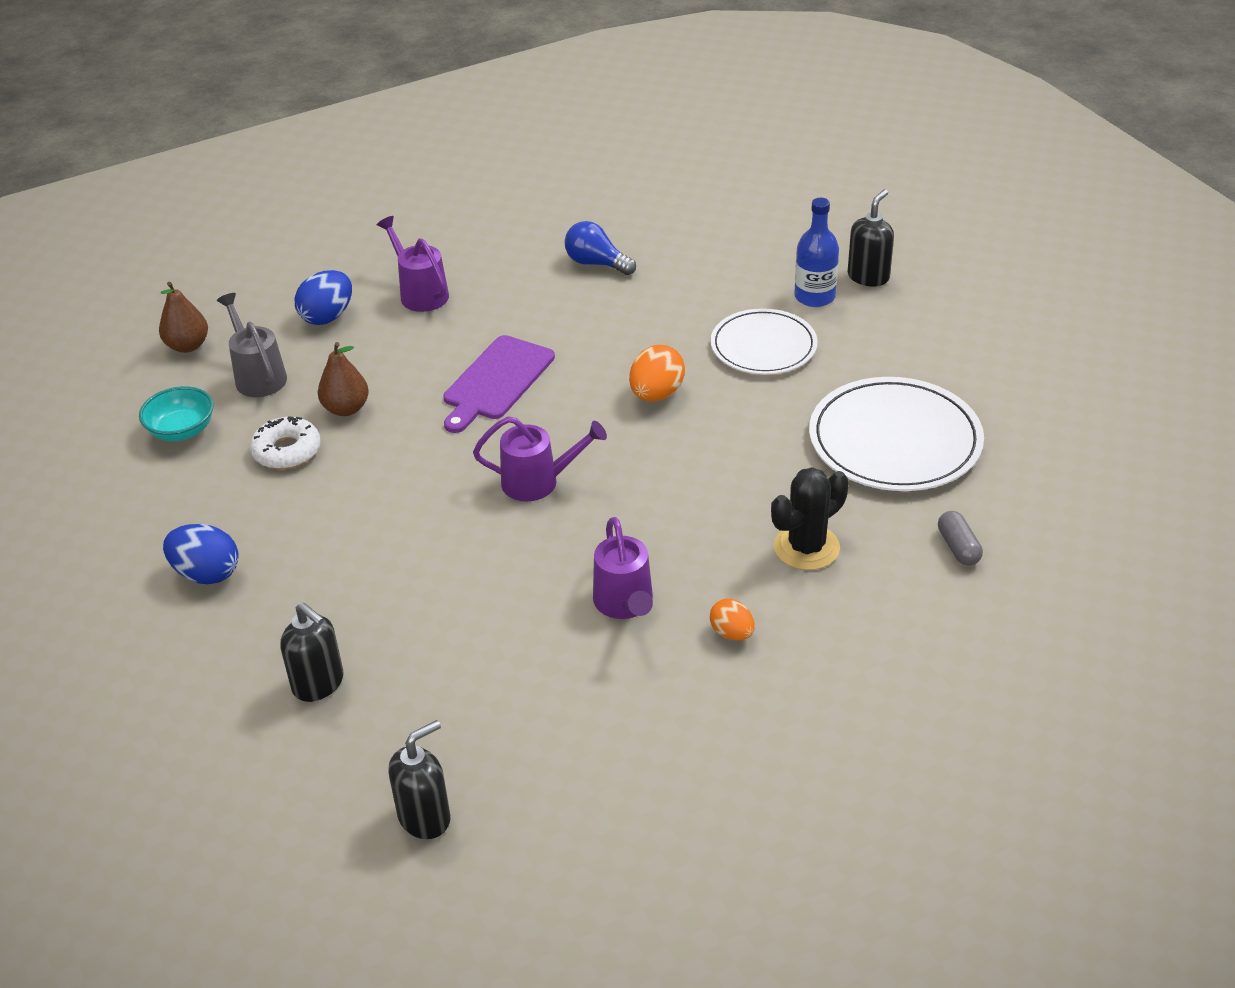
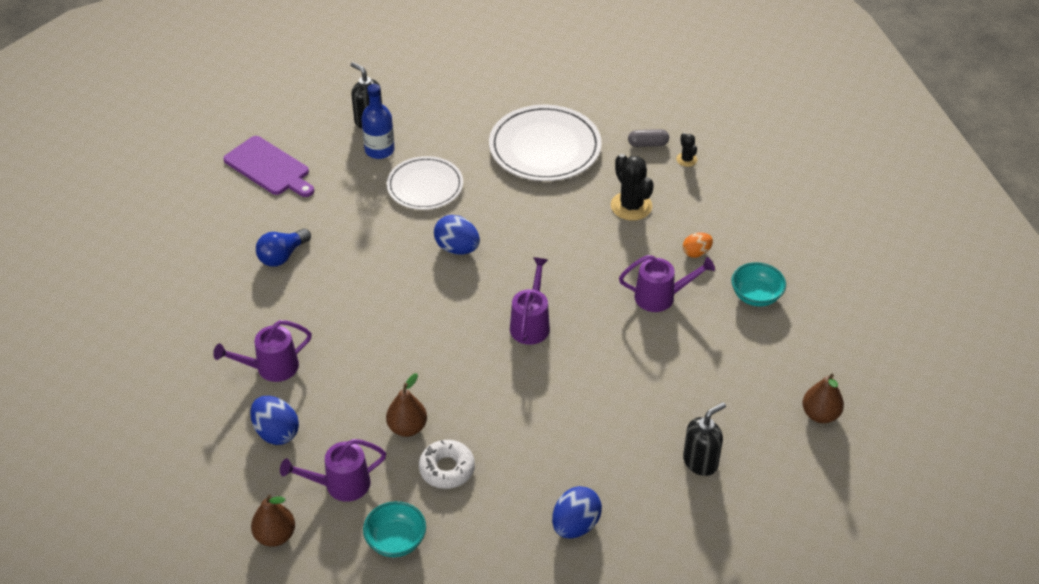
camera: 80 degrees left, 5 degrees up
(258, 375) = (340, 485): grey watering can -> purple watering can
(425, 817) = (820, 414): black soap dispenser -> brown pear
(496, 381) = (408, 333): purple cutting board -> purple cutting board (269, 168)
(656, 394) = (457, 248): orange egg -> blue egg
(659, 715) = (756, 296): none -> turquoise bowl
(943, 597) = (686, 159): none -> black cactus

